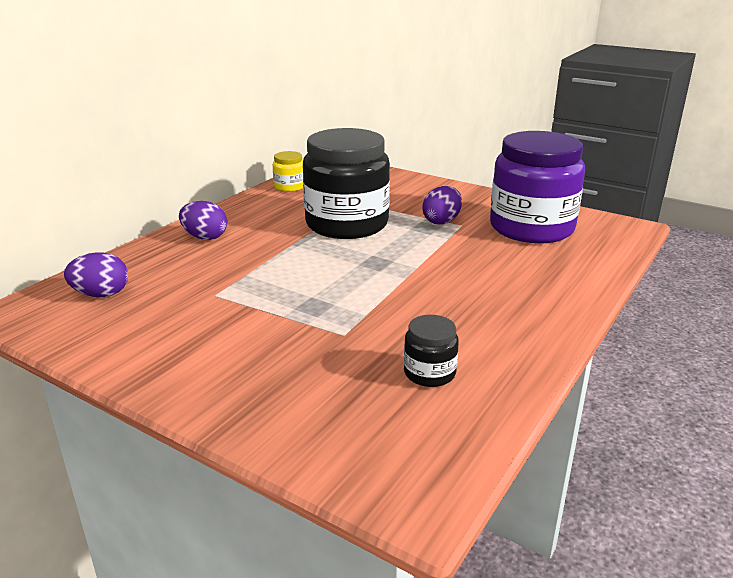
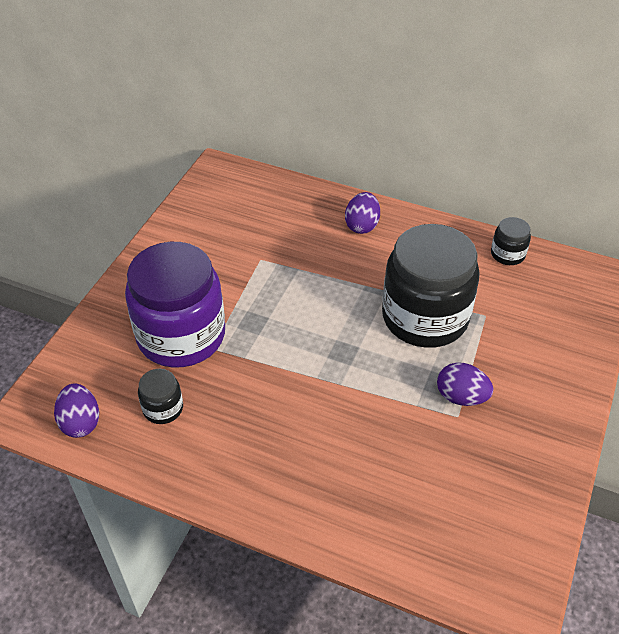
camera: 80 degrees right, 20 degrees up
(101, 294) = (249, 199): purple egg -> purple egg (81, 422)
(289, 187) = (507, 254): yellow jar -> black jar
(531, 228) = (473, 487): purple jar -> purple jar (181, 335)

